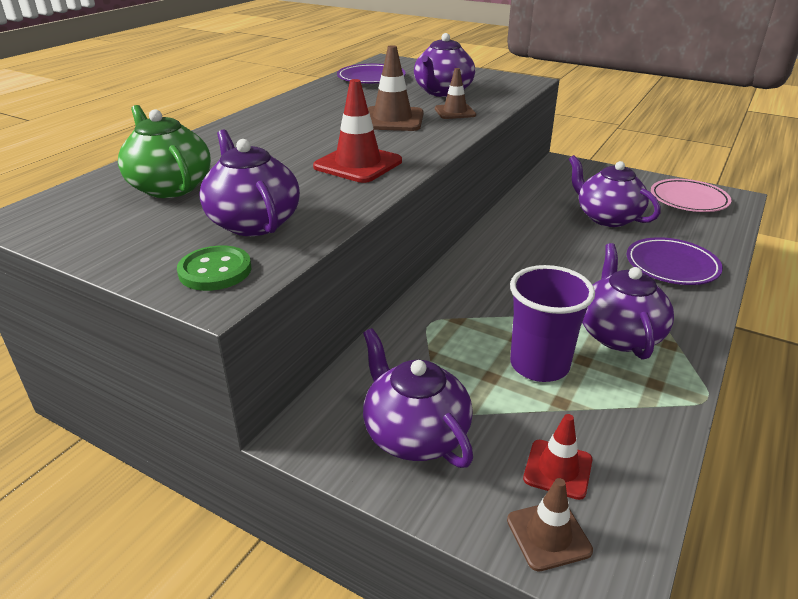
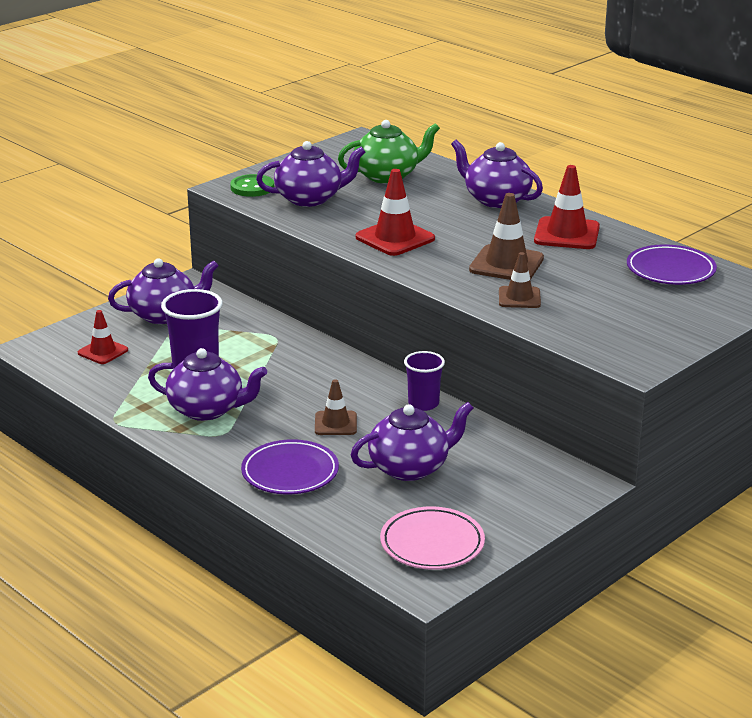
camera: 105 degrees right, 5 degrees down
(316, 106) = (566, 234): none -> red traffic cone
(442, 92) = (598, 303): purple teapot -> purple teapot (496, 200)
(507, 224) = (423, 404): none -> purple cup
(548, 535) = (65, 338): brown traffic cone -> brown traffic cone (335, 423)

